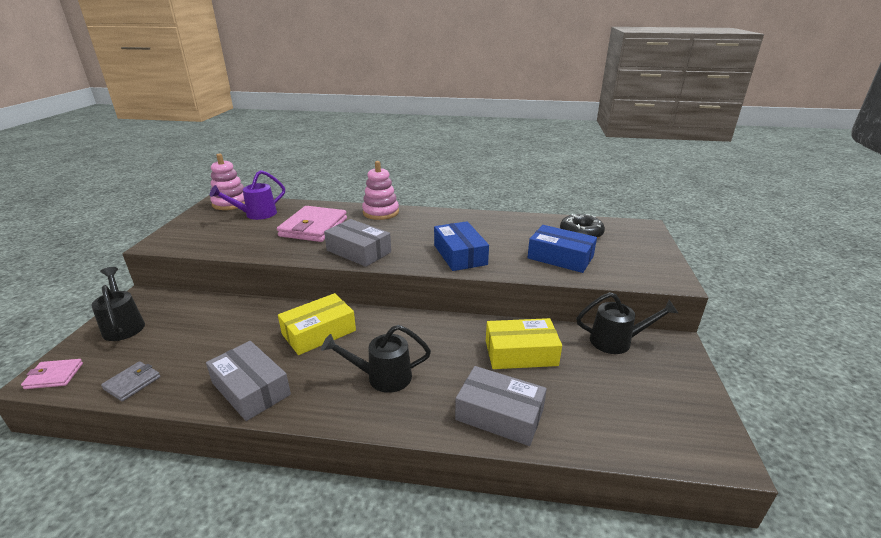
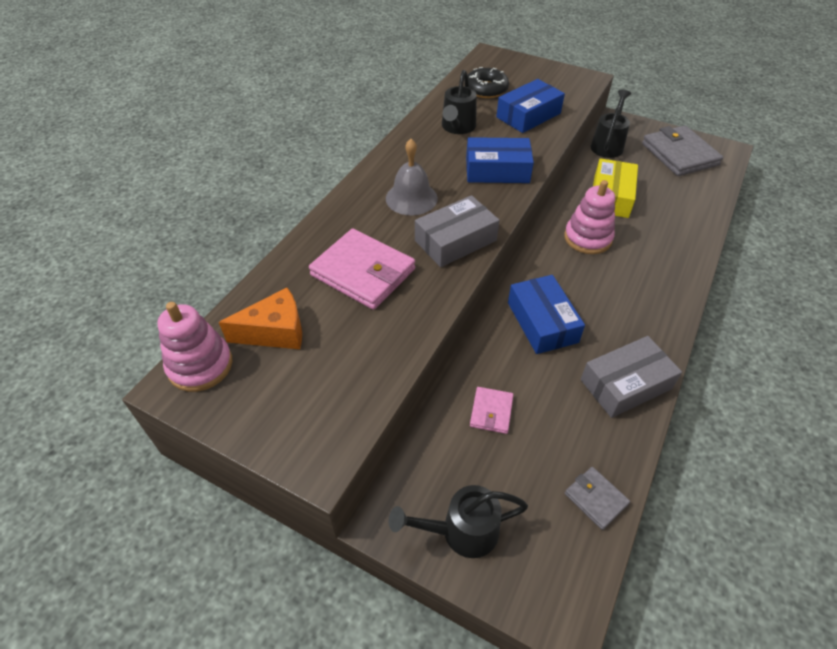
camera: 70 degrees left, 20 degrees up
(54, 376) = (563, 599): pink wallet -> pink wallet (491, 411)
(256, 214) = (275, 332): purple watering can -> orange cheese
(319, 332) = (542, 322): yellow box -> blue box
(381, 212) = (352, 205): pink stacking toy -> pink stacking toy (587, 238)
(382, 377) = (626, 285): black watering can -> black watering can (457, 127)
(400, 229) = (411, 198): none -> grey bell
(499, 414) = (681, 229): grey box -> none
(658, 403) = (679, 154): none -> grey wallet

